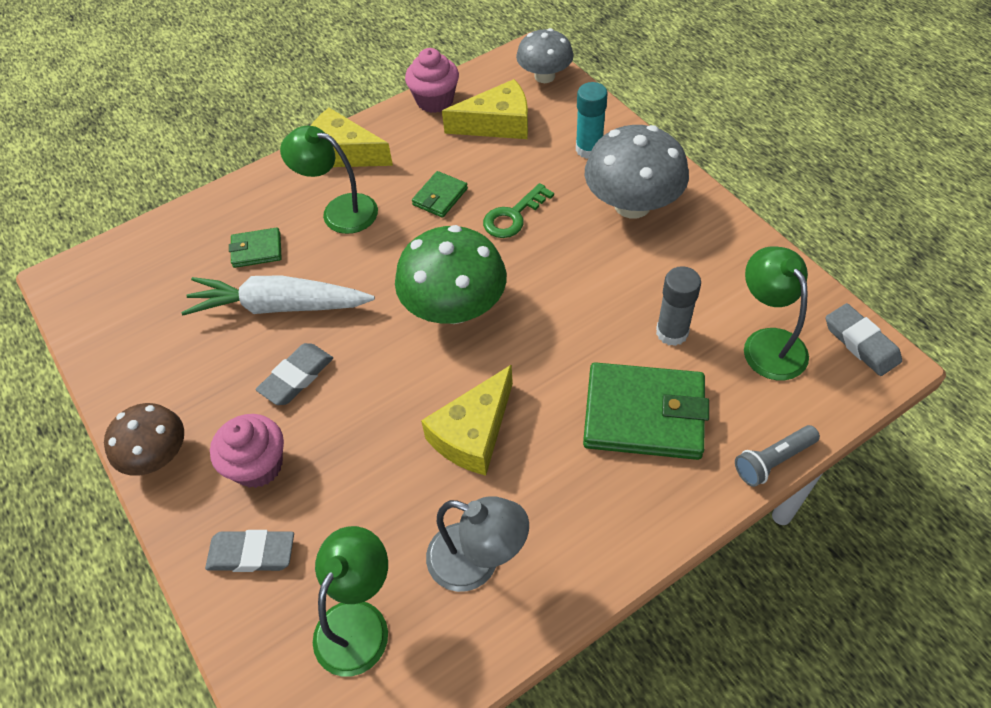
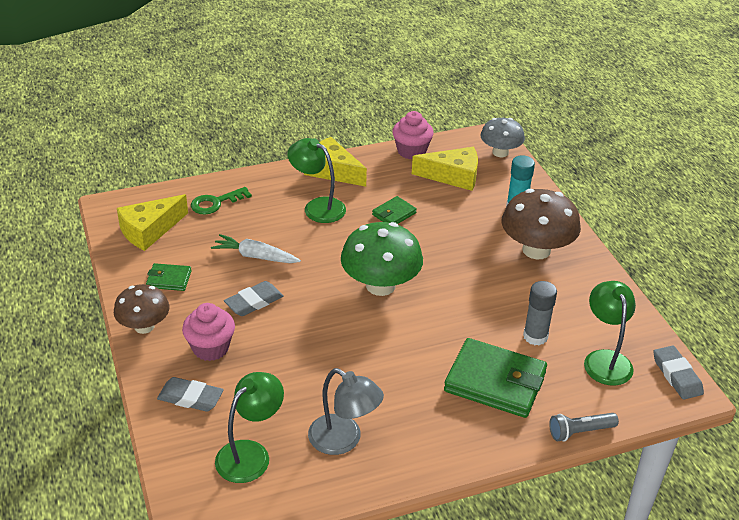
camera: 10 degrees right, 15 degrees down
(257, 250) = (250, 218): green wallet -> green wallet (169, 279)
(279, 306) = (255, 256): white carrot -> white carrot, size x0.66
(473, 433) = (367, 364): yellow cheese -> yellow cheese (149, 230)
(513, 216) = (444, 238): green key -> green key (215, 203)
(632, 205) = (536, 250): grey mushroom -> brown mushroom

